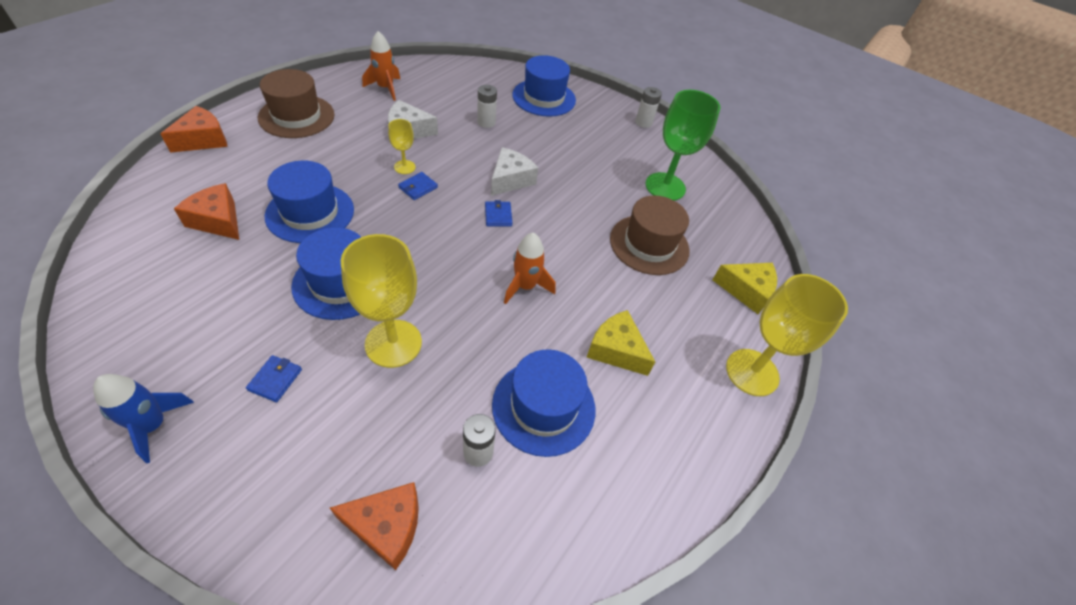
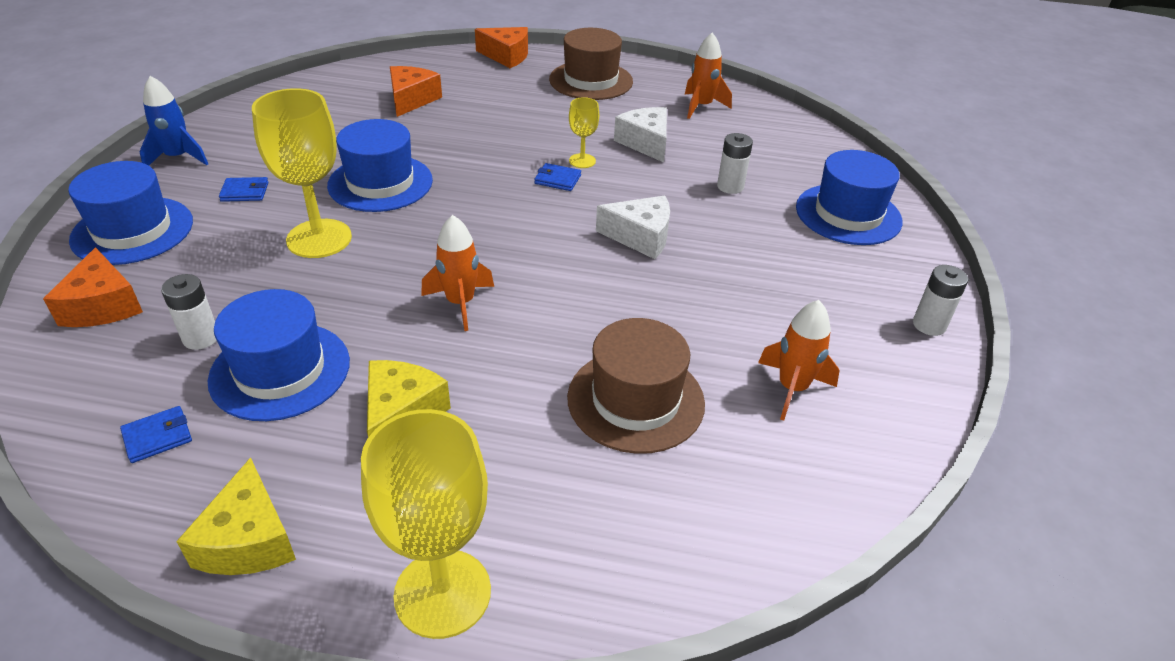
camera: 70 degrees right, 10 degrees down
(310, 213) = (460, 135): blue hat -> blue hat (132, 230)
(498, 215) = (565, 247): blue wallet -> blue wallet (157, 436)
(665, 186) = (792, 388): green goblet -> orange rocket
(746, 291) = (628, 553): yellow cheese -> yellow cheese (248, 540)

